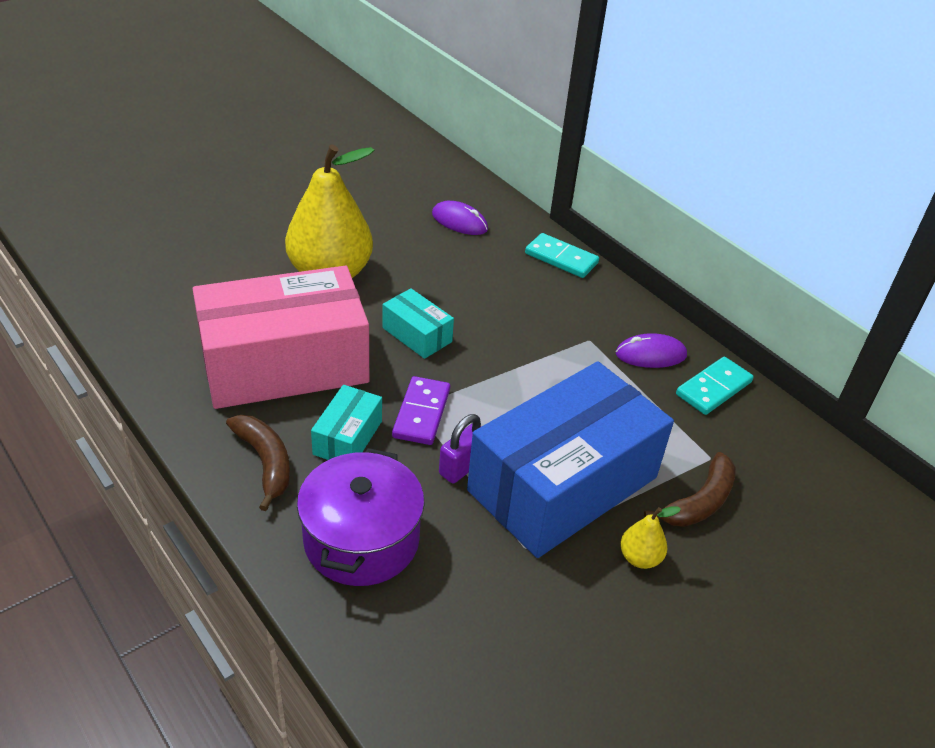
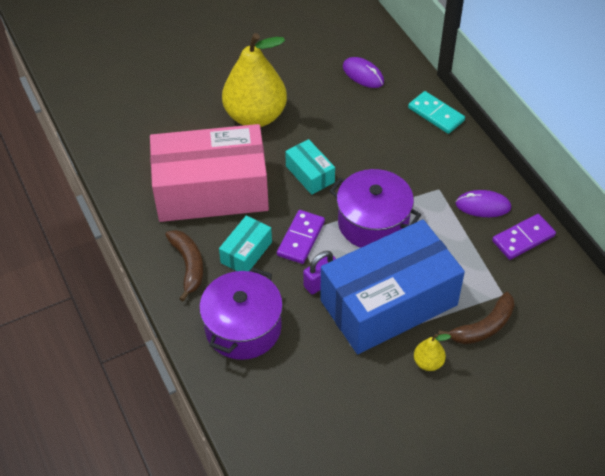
camera: 15 degrees right, 10 degrees up
(515, 386) = (373, 223): none -> purple pot
(713, 388) = (523, 238): turquoise domino -> purple domino

